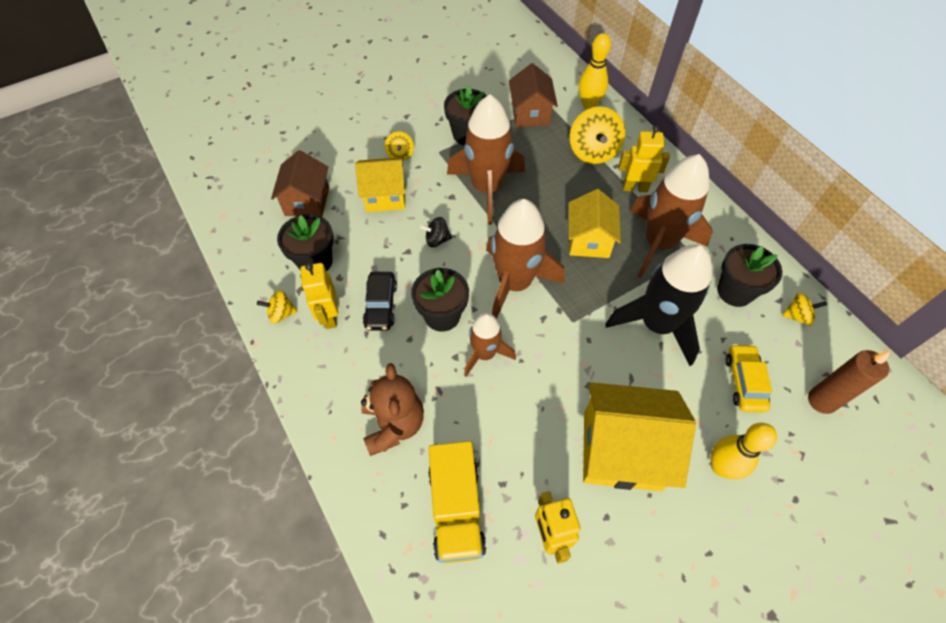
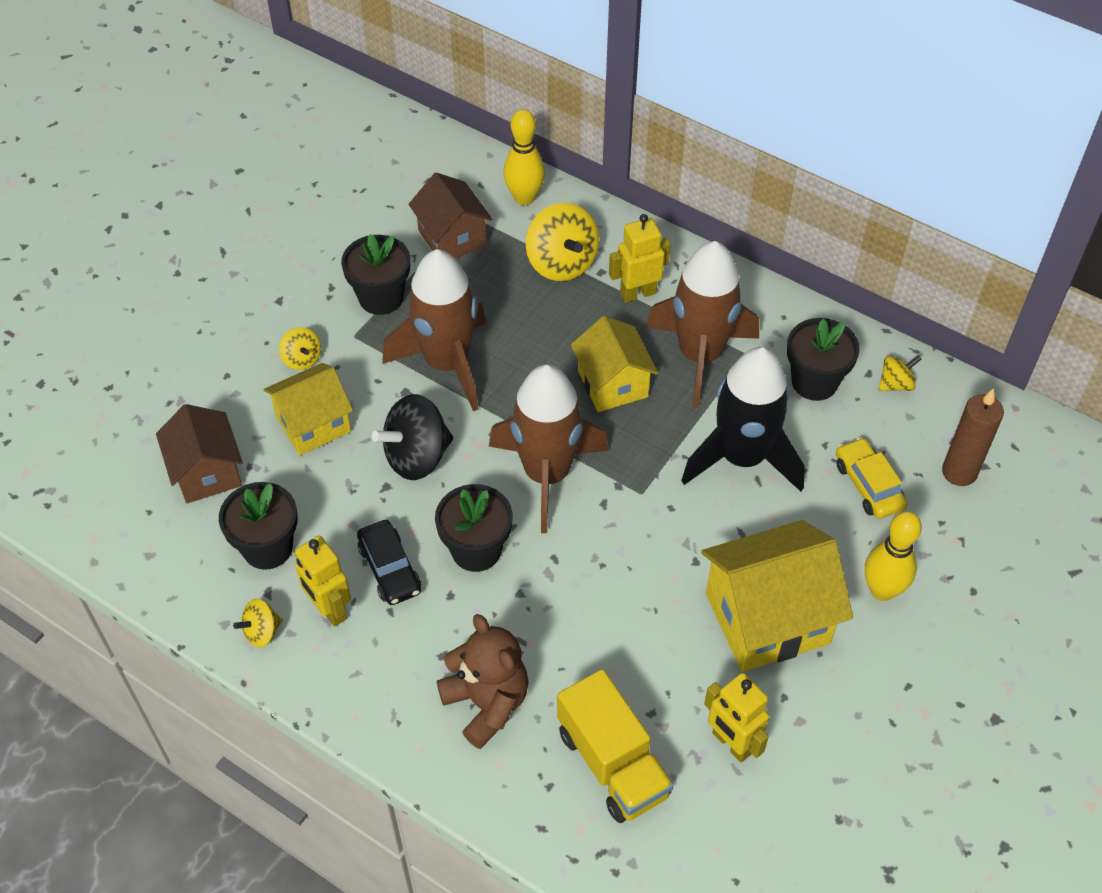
camera: 25 degrees left, 5 degrees down
(437, 240) = (417, 456): black spinning top -> black spinning top, size x1.89
(485, 354) = (554, 575): brown rocket -> none

